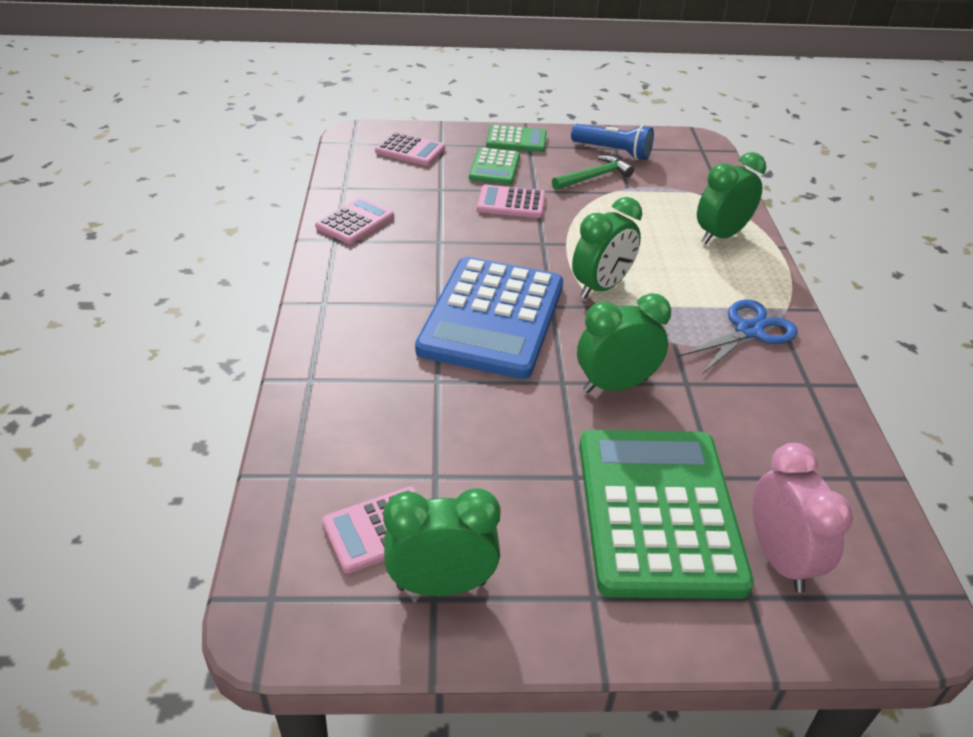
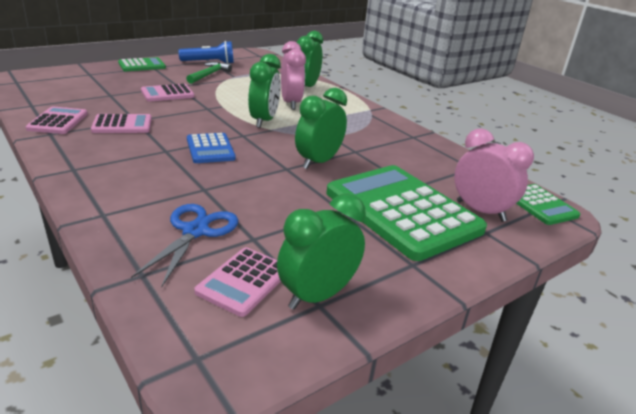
camera: 35 degrees left, 10 degrees down
(410, 150) = (68, 80): pink calculator -> pink calculator (122, 125)
(492, 318) = (210, 149): blue calculator -> blue calculator, size x0.48
(494, 167) = (139, 79): green calculator -> green calculator (540, 205)
(668, 263) = (291, 103): none -> pink clock
(749, 331) = (362, 122): blue scissors -> blue scissors (195, 231)

